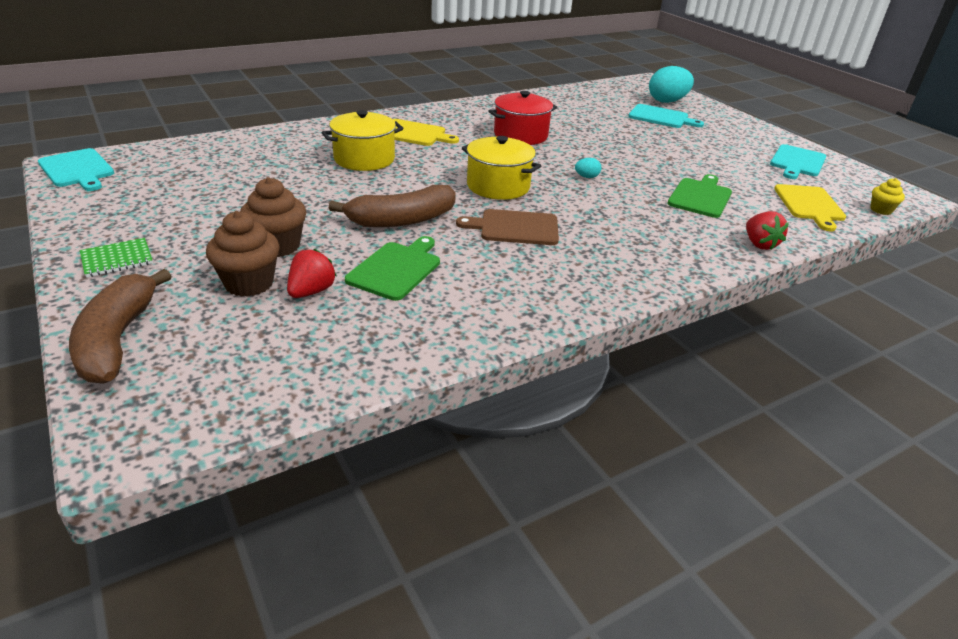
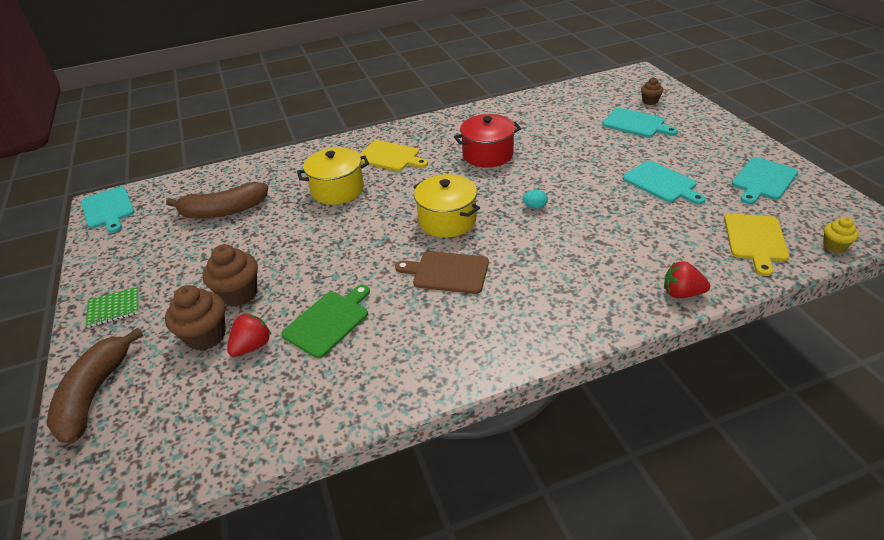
camera: 15 degrees right, 5 degrees up
(401, 220) = (349, 263): brown banana -> brown banana (223, 211)
(667, 101) = (649, 101): turquoise egg -> brown cupcake
(700, 197) = (641, 230): green cutting board -> none
(704, 162) = (661, 183): none -> turquoise cutting board
(759, 244) = (681, 293): red strawberry -> red strawberry turned 105 degrees clockwise

